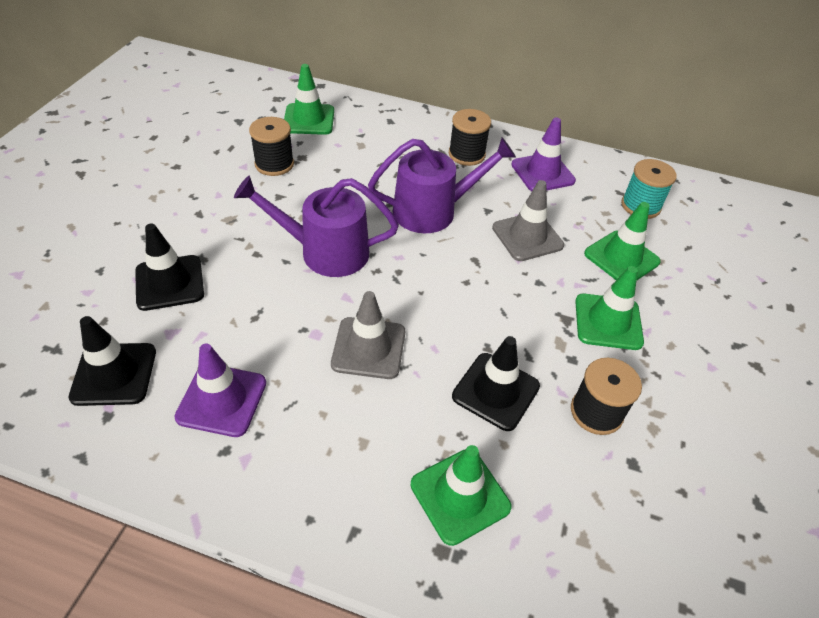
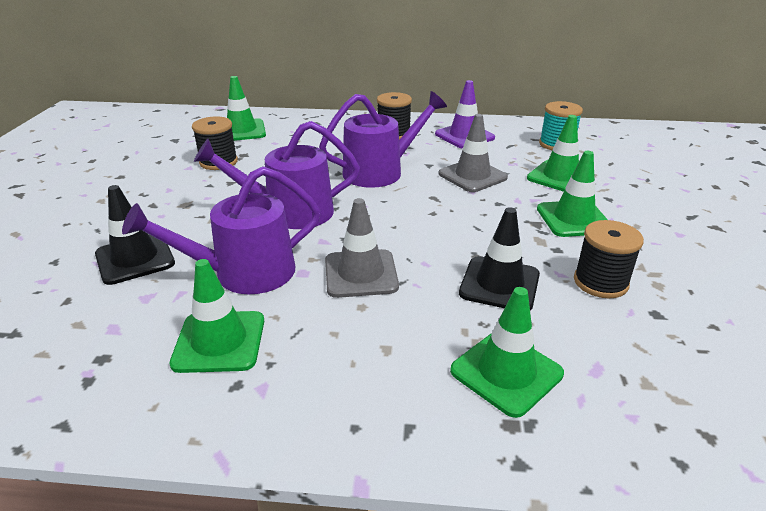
camera: 10 degrees left, 15 degrees down
(114, 374) = (88, 342): black traffic cone -> none
(222, 400) = (219, 342): purple traffic cone -> green traffic cone
(262, 323) = (244, 273): none -> purple watering can

